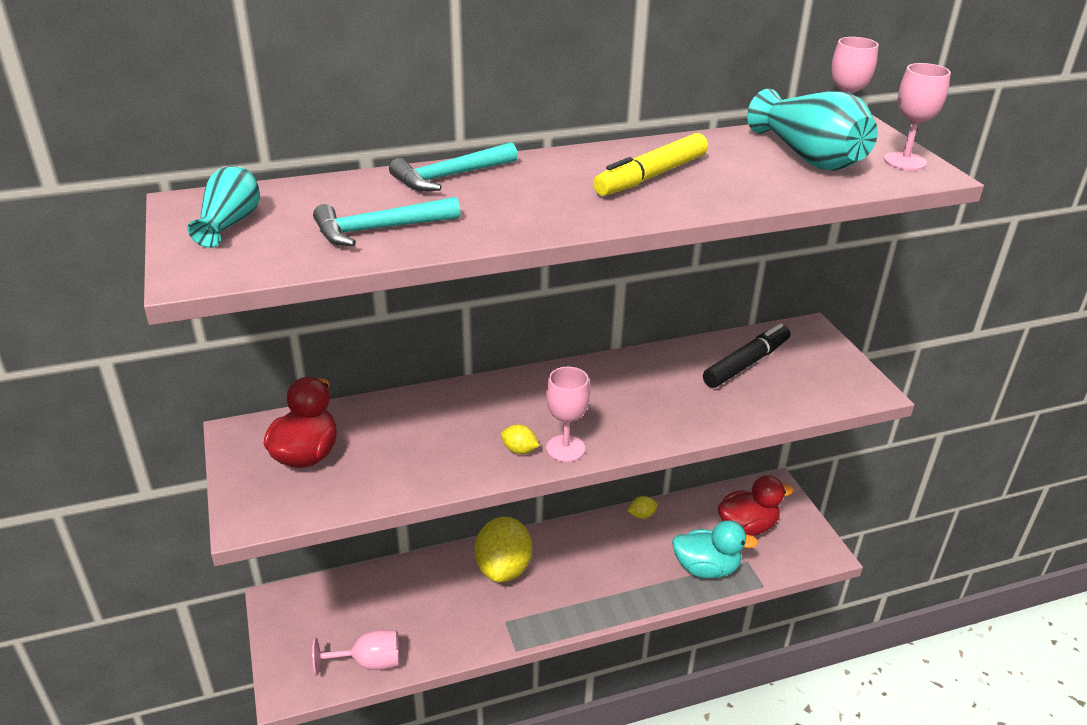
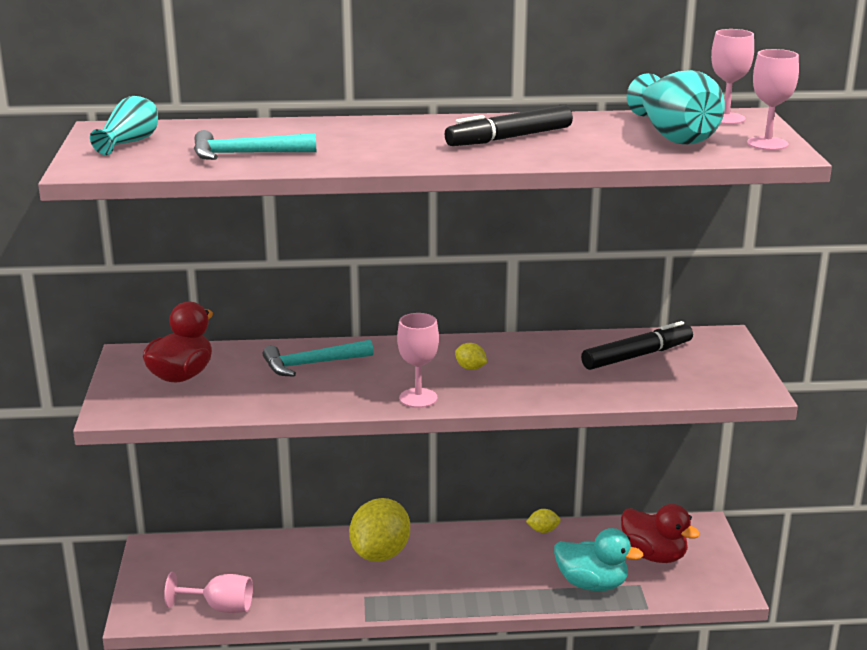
camera: 15 degrees right, 10 degrees down
(450, 176) = (330, 126): turquoise hammer -> turquoise hammer (312, 364)
(519, 450) = (374, 394): yellow lemon -> yellow lemon (470, 368)
(651, 176) = (509, 138): yellow marker -> black marker
(747, 526) = (654, 555): red duck -> red duck turned 45 degrees clockwise

